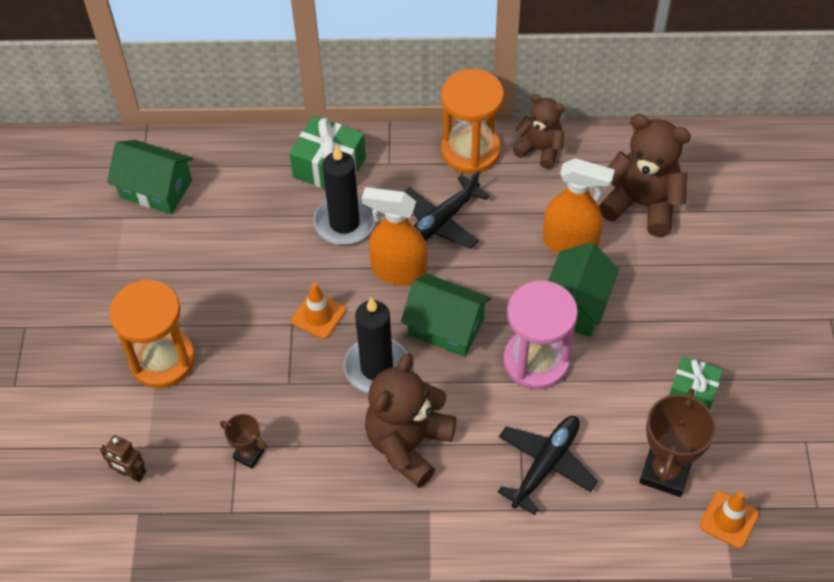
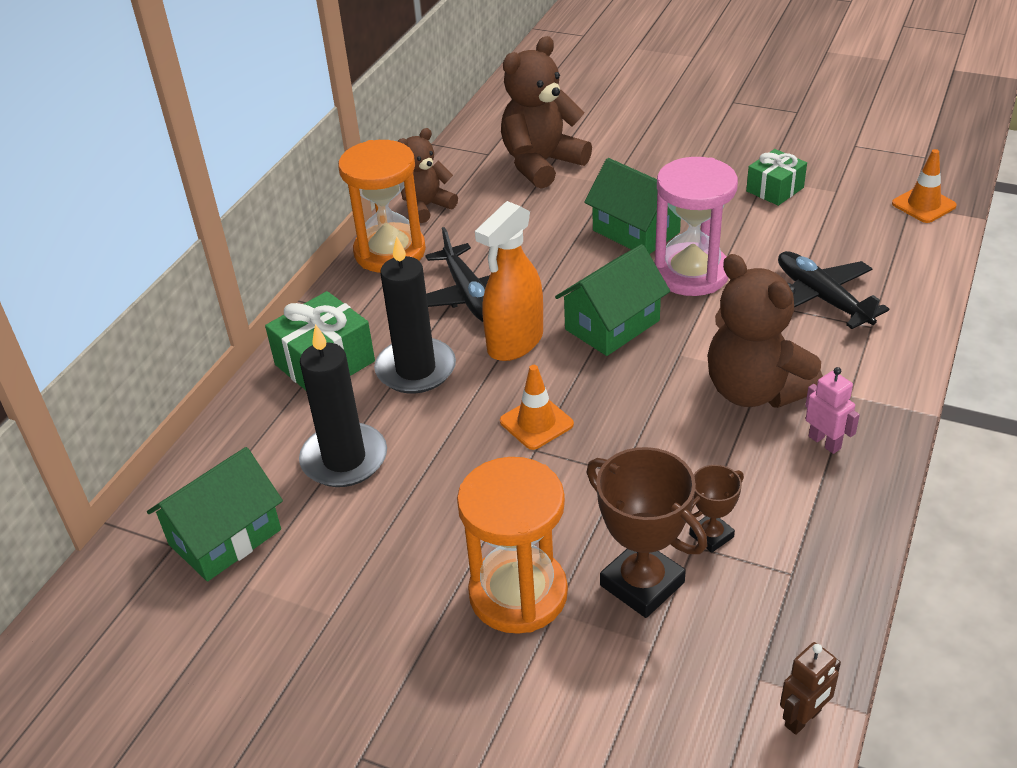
camera: 65 degrees left, 15 degrees down
(130, 474) = (690, 673): brown robot -> brown robot (803, 718)
(368, 505) = (824, 442): none -> pink robot
(376, 368) = (638, 391): black candle -> black candle (344, 459)
(570, 244) = (559, 217): orange spray bottle -> none
(665, 472) = (858, 227): brown trophy -> brown trophy (642, 584)

